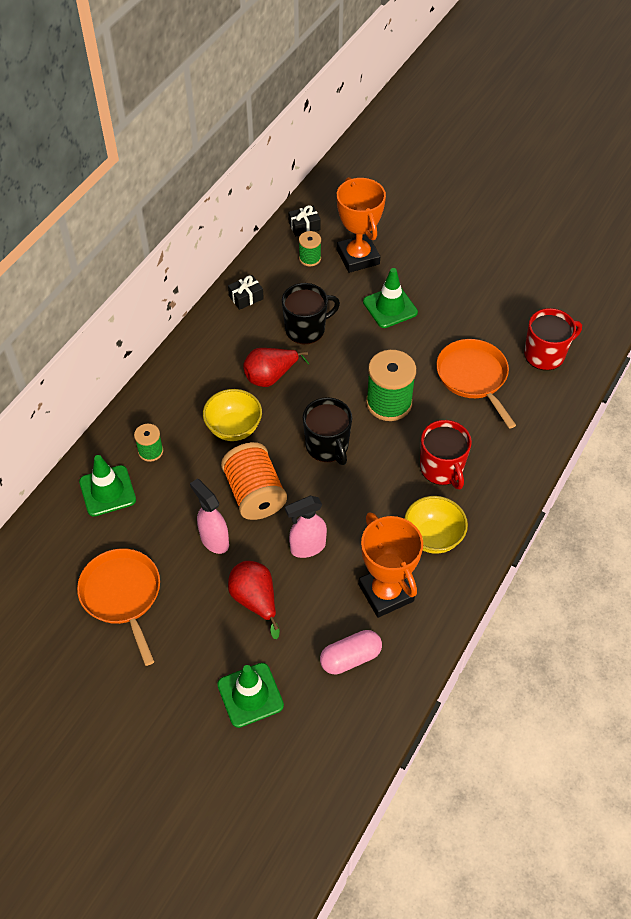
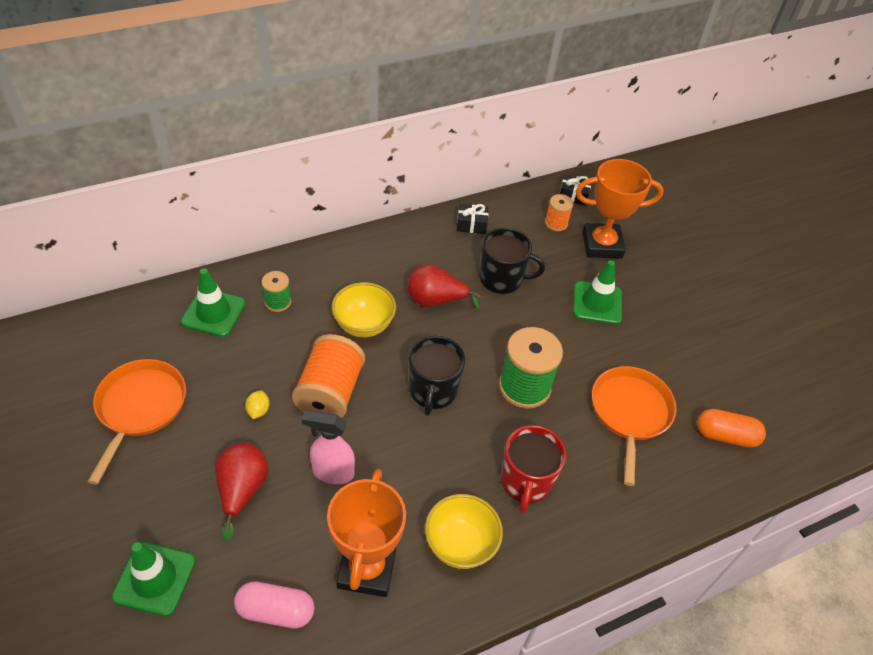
camera: 30 degrees right, 5 degrees down
(214, 540) = (258, 410): pink spray bottle -> yellow lemon
(310, 258) = (556, 223): green spool -> orange spool
(358, 257) = (602, 245): orange trophy -> orange trophy turned 75 degrees clockwise
(545, 354) = (725, 435): red mug -> orange capsule

